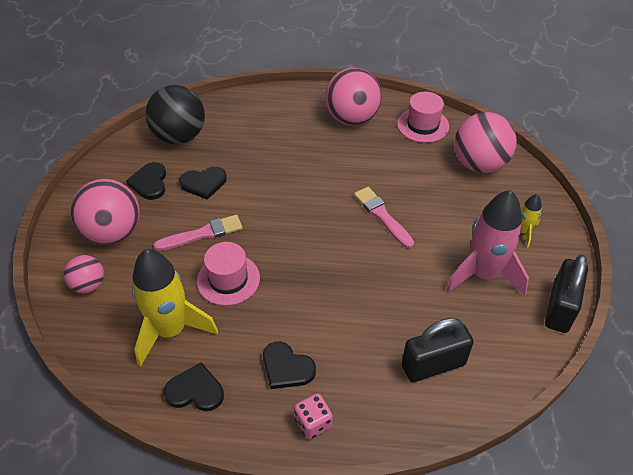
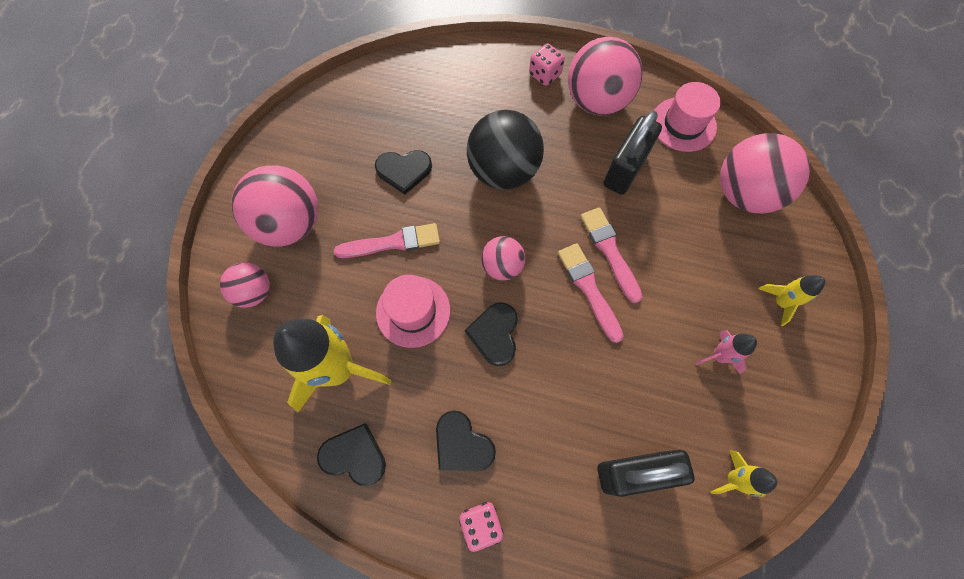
camera: 10 degrees right, 20 degrees up
(149, 182) = (341, 160): black heart -> black heart (494, 334)
(179, 136) = (385, 98): black ball -> black ball (503, 171)
(297, 238) = (502, 266): none -> pink ball
(307, 106) = (544, 75): none -> pink dice
(370, 243) = (589, 288): none -> pink brush
(483, 274) = (718, 356): pink rocket -> pink rocket, size x0.47
(513, 357) = (733, 479): none -> yellow rocket
(559, 308) = (804, 421): black padlock -> black padlock (625, 169)

